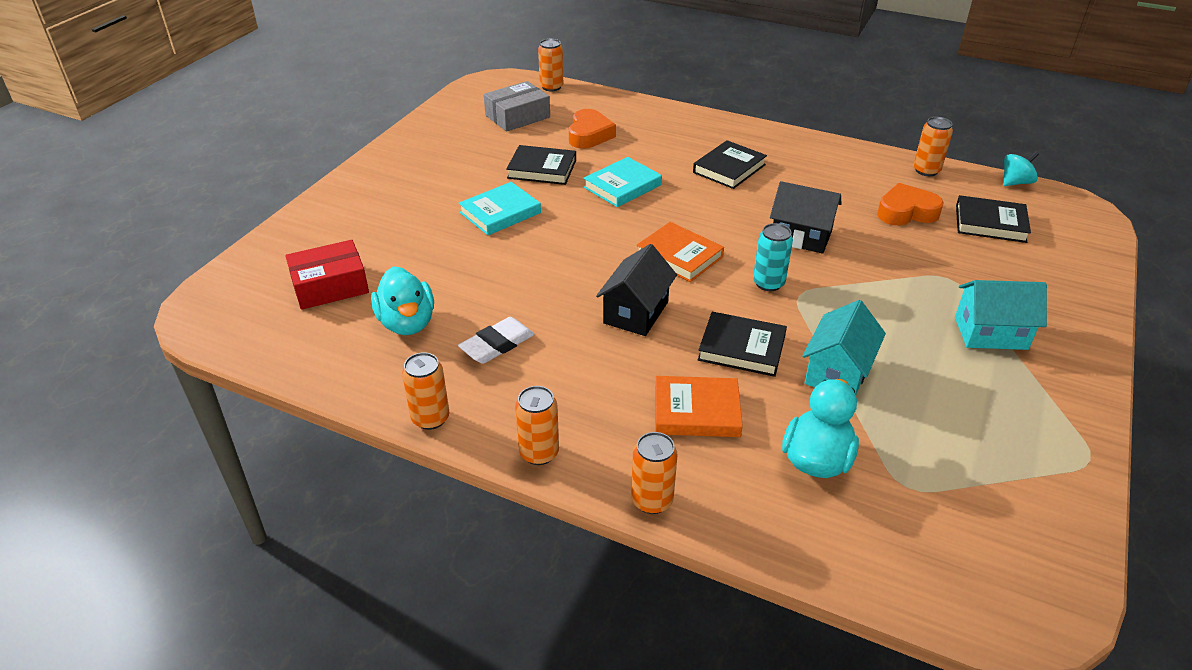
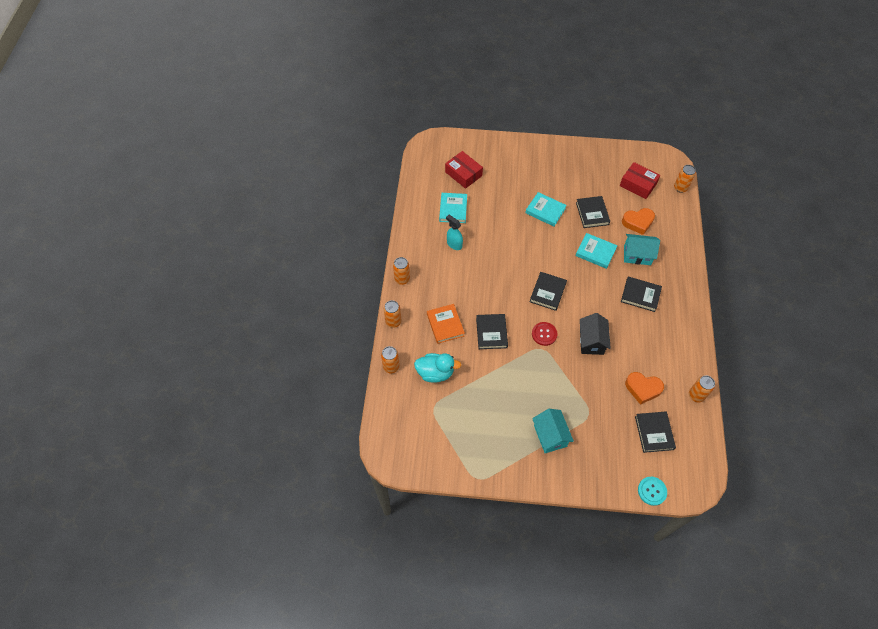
camera: 70 degrees right, 20 degrees up
(407, 323) = (453, 209): turquoise duck -> turquoise book
(430, 418) = (405, 239): orange can -> orange can (391, 367)
(497, 344) = (454, 244): white eraser -> turquoise spray bottle
(517, 116) = (638, 185): grey box -> red box
(636, 312) = (497, 287): black house -> none
(679, 256) = (548, 292): orange book -> black book
(768, 283) = (544, 334): turquoise can -> red button
(837, 372) = (492, 373): turquoise house -> turquoise house (637, 255)
(906, 212) = (642, 389): orange heart -> orange heart turned 135 degrees clockwise
(1015, 182) = (710, 446): turquoise spinning top -> none
(1099, 253) = (652, 491): none -> turquoise button

